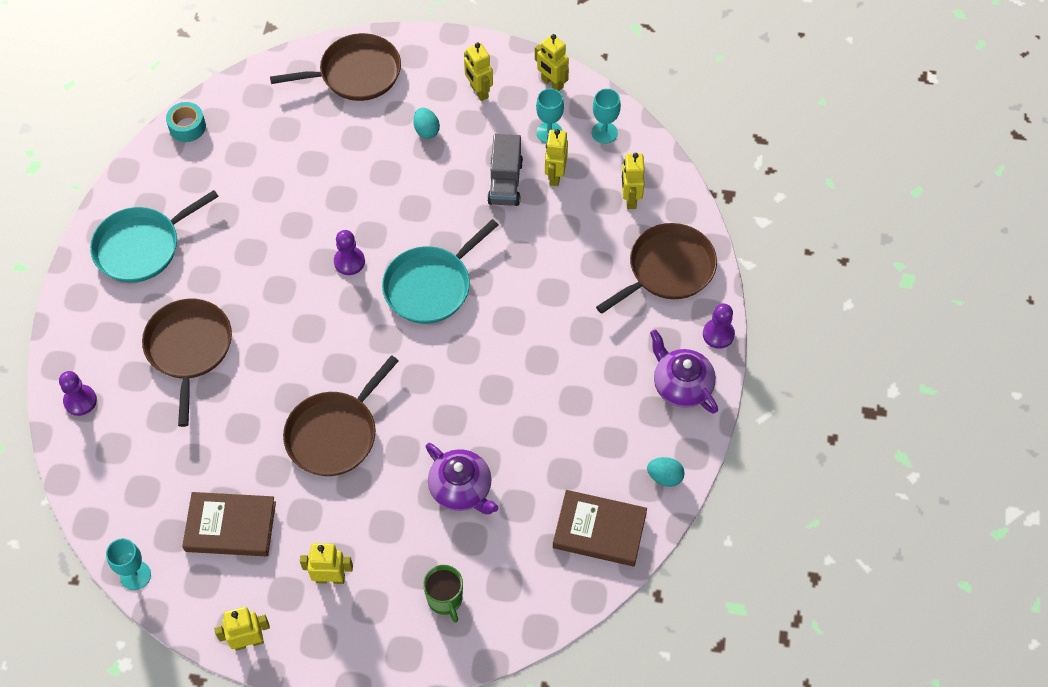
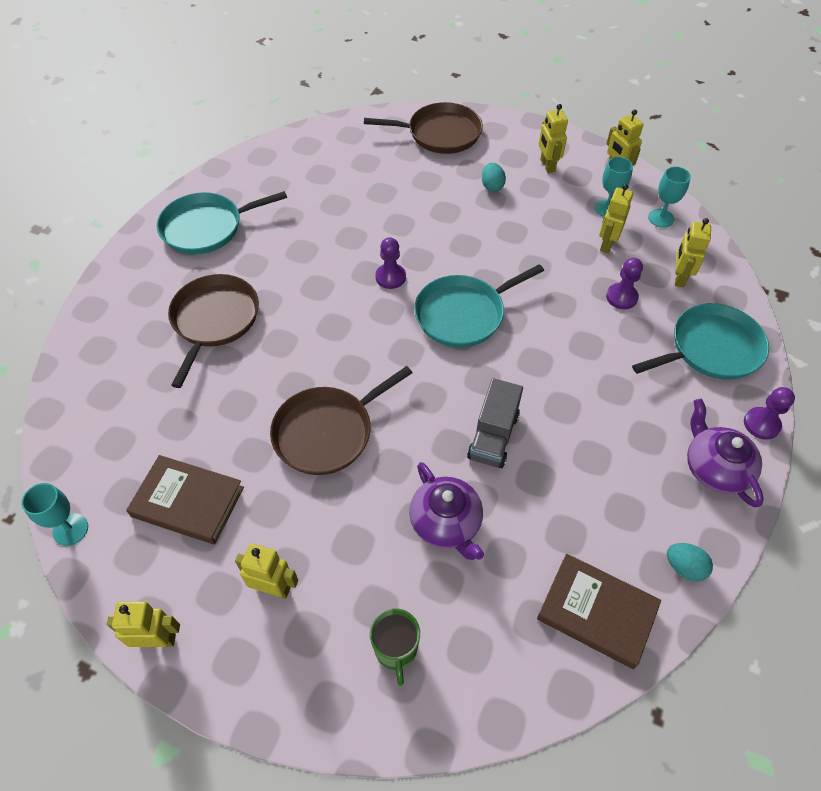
camera: 15 degrees right, 5 degrees down
(80, 401) = (95, 344): purple pawn -> purple pawn (621, 297)
(187, 127) = (282, 146): turquoise tape -> none
(505, 182) = (557, 240): grey truck -> grey truck (493, 436)
(667, 269) = (711, 348): brown pan -> turquoise pan

